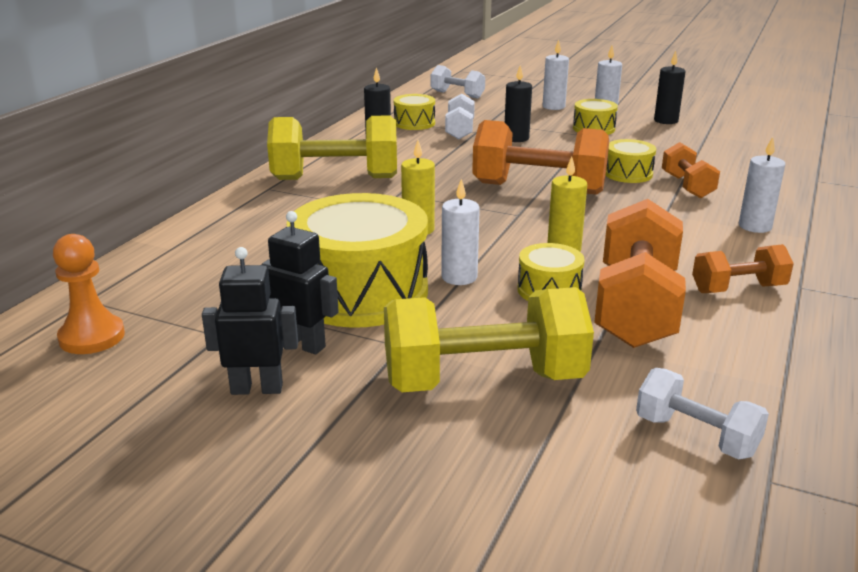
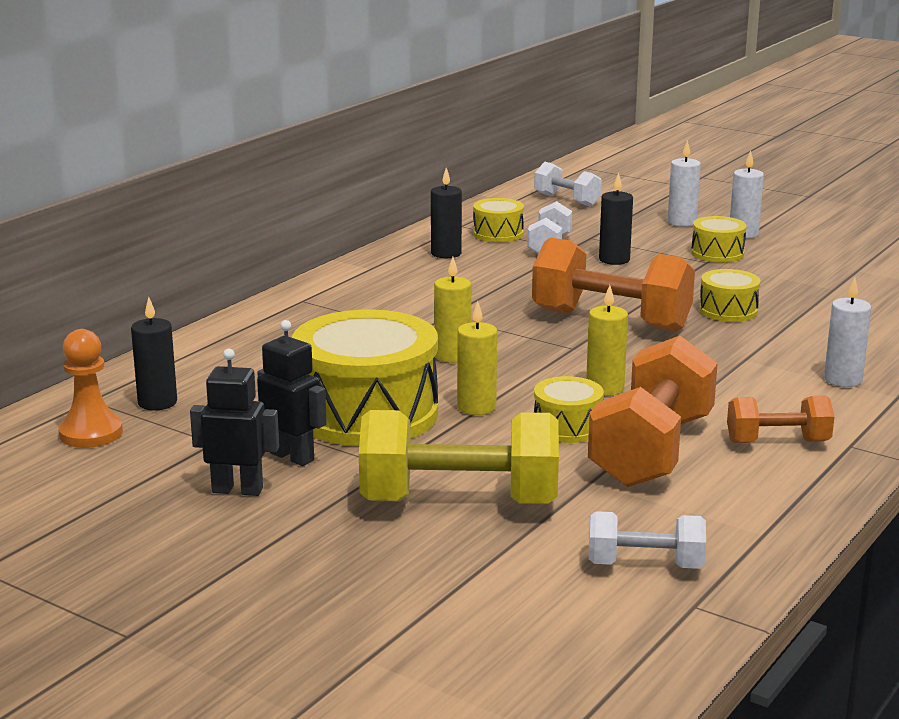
camera: 10 degrees right, 5 degrees down
(335, 179) = (380, 294): yellow dumbbell -> none
(459, 277) = (476, 407): white candle -> yellow candle
(666, 121) = (816, 248): black candle -> black candle (157, 403)
(687, 186) = (791, 330): orange dumbbell -> none
(696, 436) = (645, 565): white dumbbell -> white dumbbell turned 45 degrees counterclockwise

